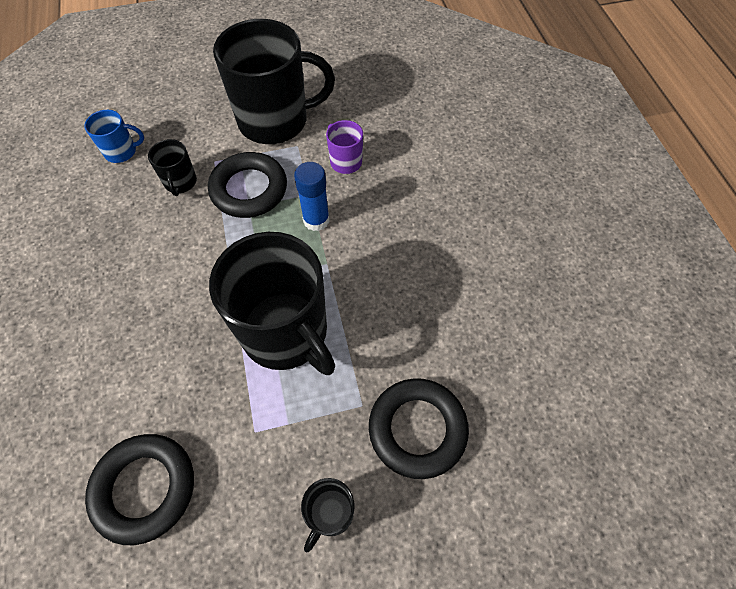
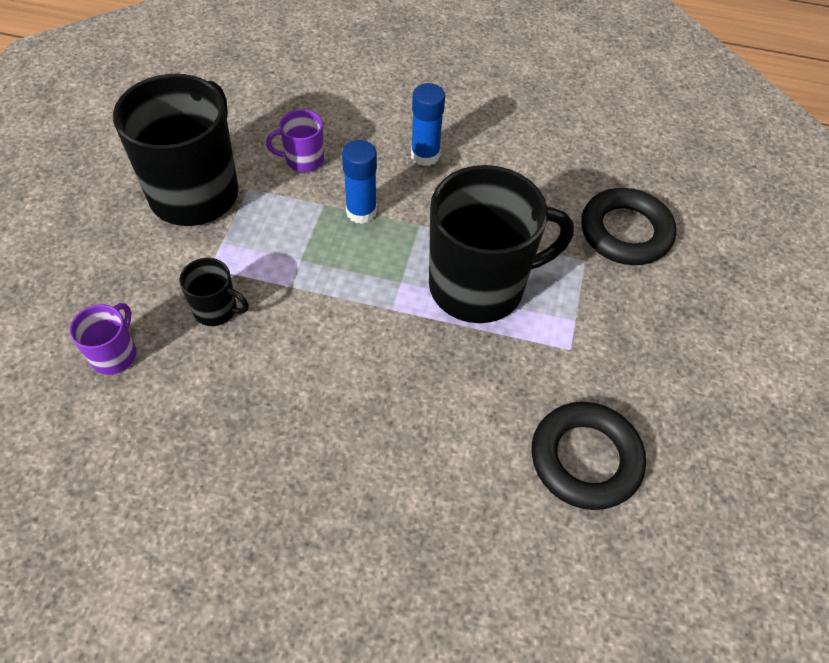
camera: 65 degrees left, 5 degrees down
(121, 152) = (115, 354): blue mug -> purple mug
(249, 189) = (277, 251): black ring -> none
(330, 513) = (672, 321): black mug -> none
(404, 234) = (425, 155): none -> blue glue stick

